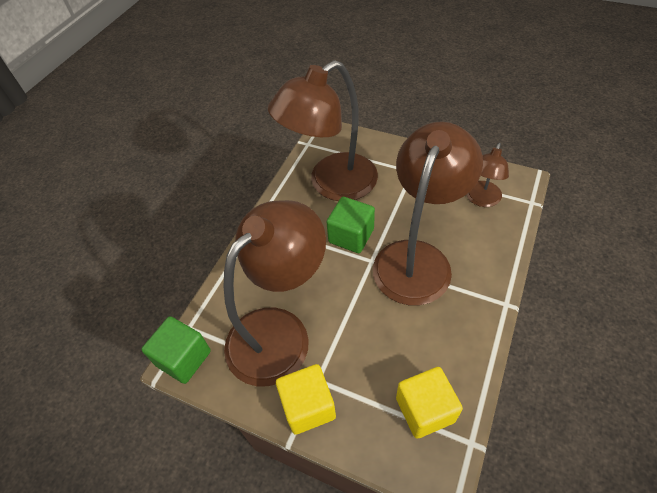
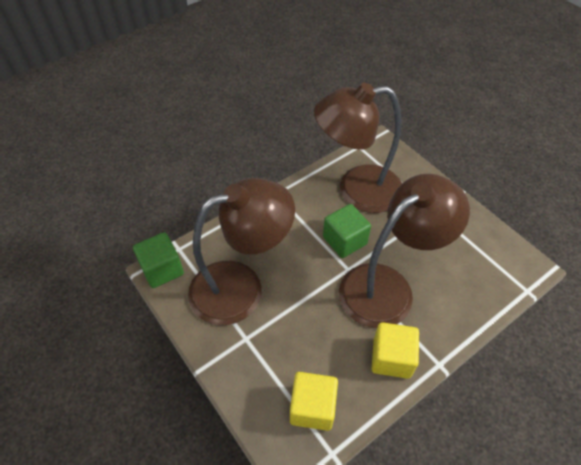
camera: 25 degrees right, 0 degrees up
(308, 406) = (227, 354): yellow cube -> yellow cube (391, 358)
(481, 200) = (480, 265): brown lamp -> none

